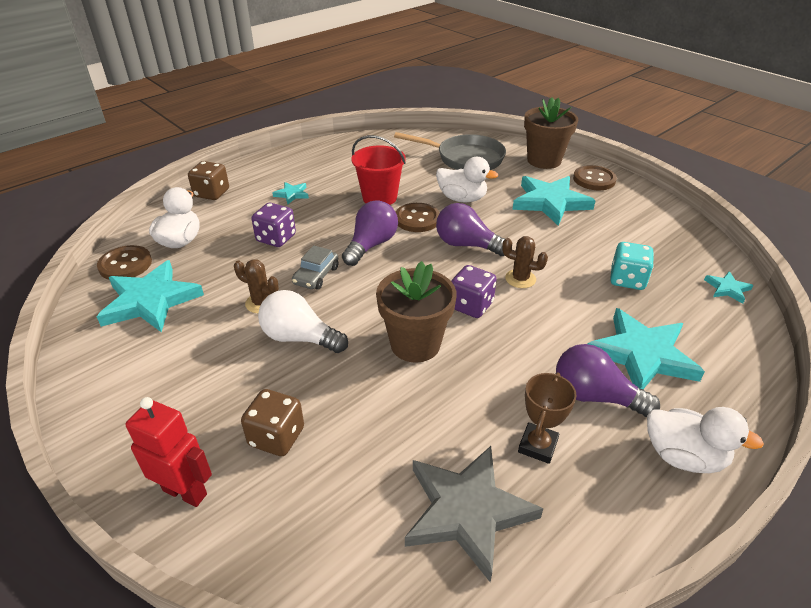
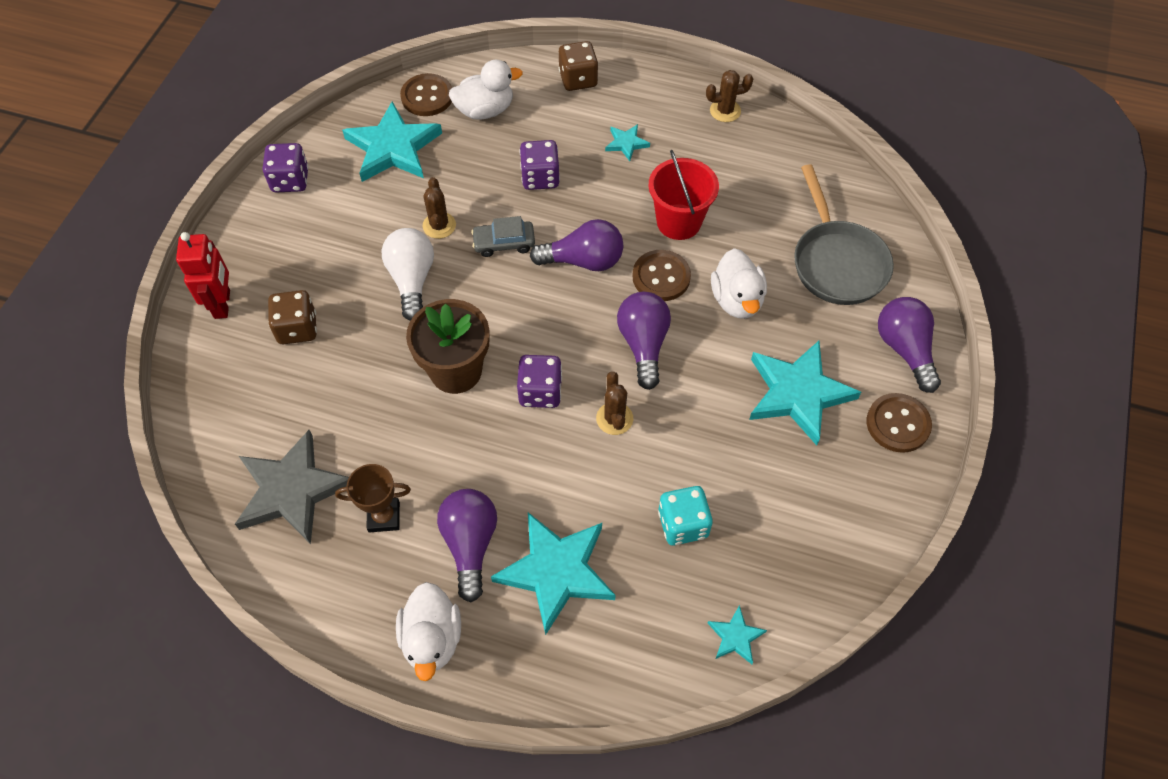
camera: 60 degrees right, 20 degrees up
(98, 380) = (290, 180): none -> purple dice
(312, 153) = (725, 111): none -> brown cactus
(544, 160) = (904, 349): brown flower pot -> purple light bulb

